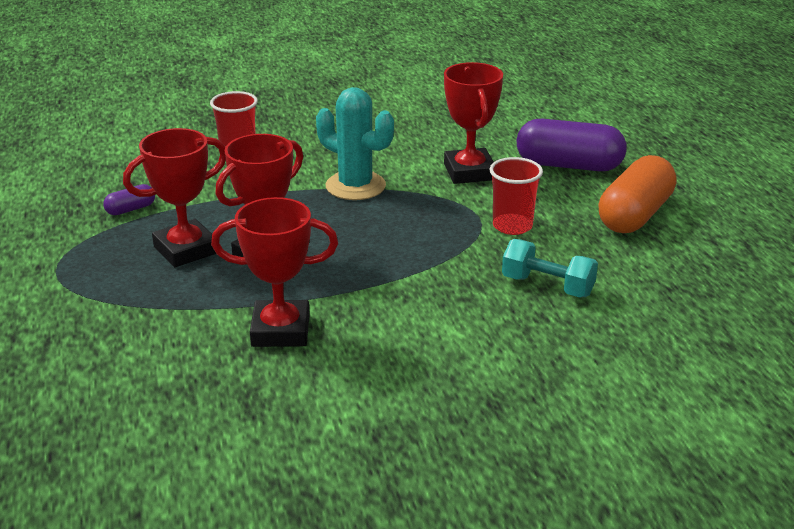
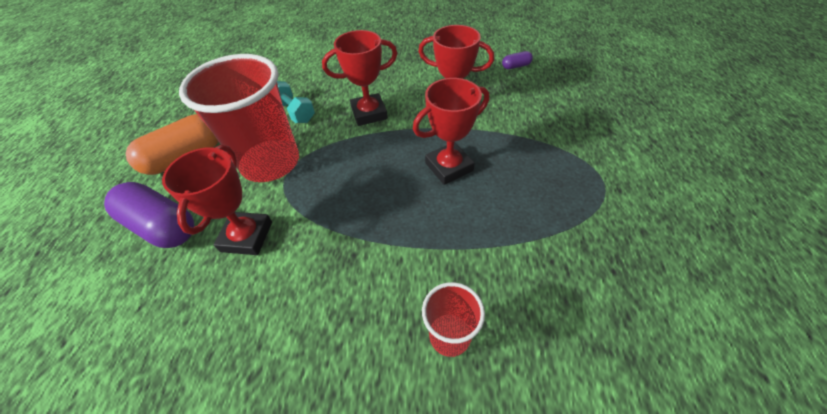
camera: 160 degrees left, 20 degrees up
(131, 209) = (560, 249): purple capsule -> purple capsule (516, 66)
(186, 250) = (507, 185): red trophy -> red trophy (369, 113)
(355, 186) = (353, 238): turquoise cactus -> none
(512, 226) = (270, 163): red cup -> red cup, size x2.04

